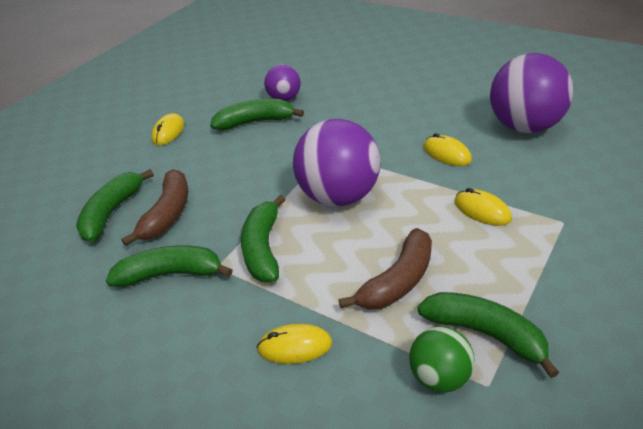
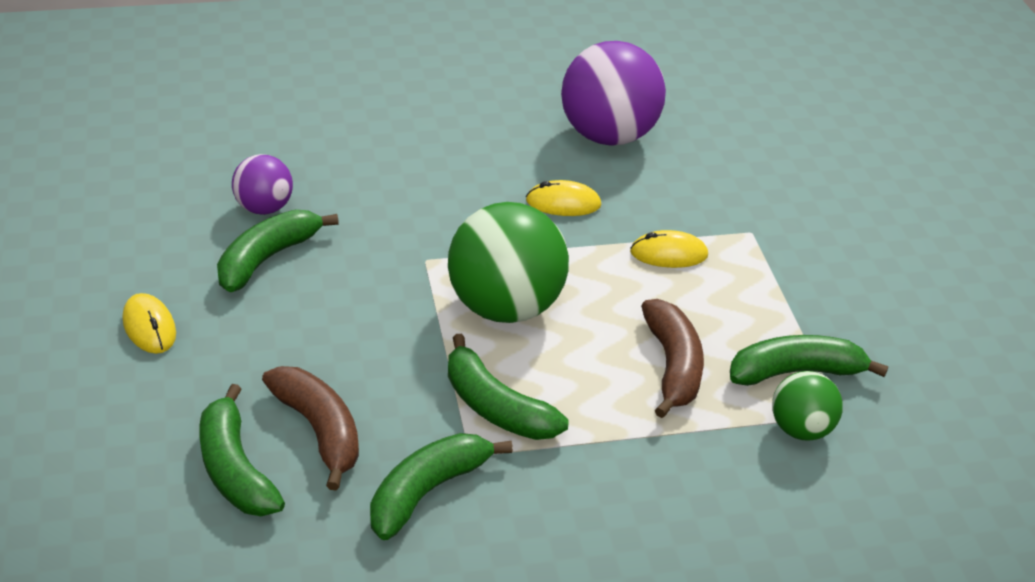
camera: 50 degrees left, 0 degrees up
(295, 346) = (653, 480): yellow mouse -> none
(339, 196) = (505, 307): purple ball -> green ball

